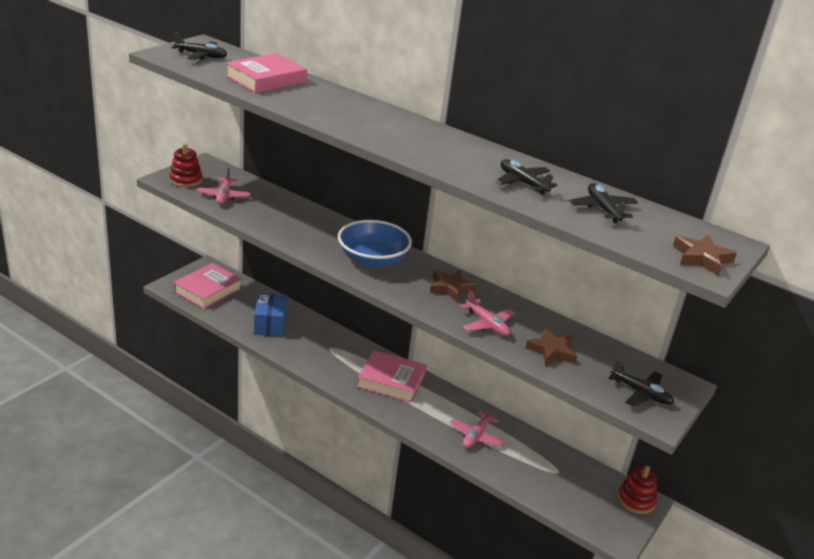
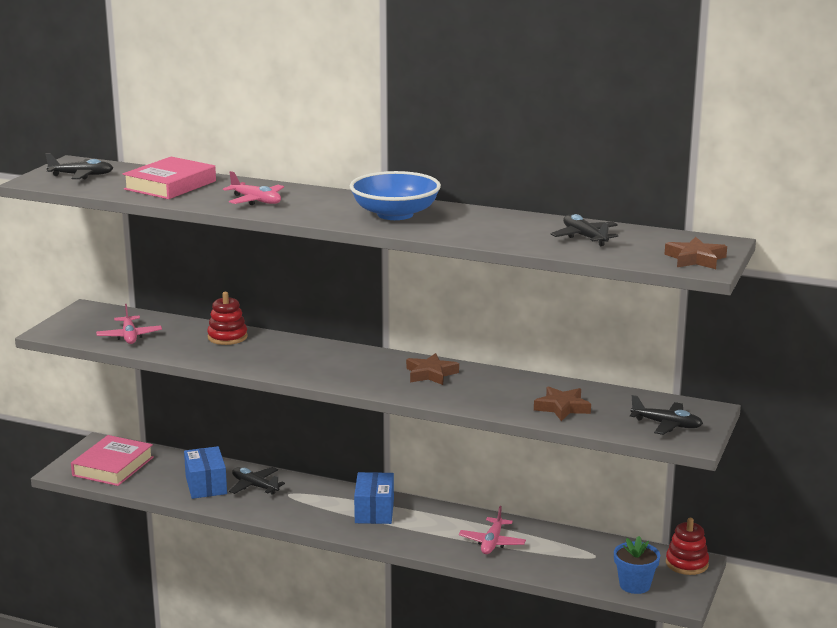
camera: 10 degrees left, 10 degrees down
(186, 180) = (74, 329): red stacking toy -> red stacking toy (227, 337)
(372, 259) = (332, 364): blue bowl -> blue bowl (395, 214)
(391, 380) = (374, 511): pink book -> blue box
(487, 324) = (484, 397): pink plane -> pink plane (256, 201)
(522, 183) = (495, 229): black plane -> black plane (255, 486)
(583, 512) = (634, 585): none -> blue flower pot

